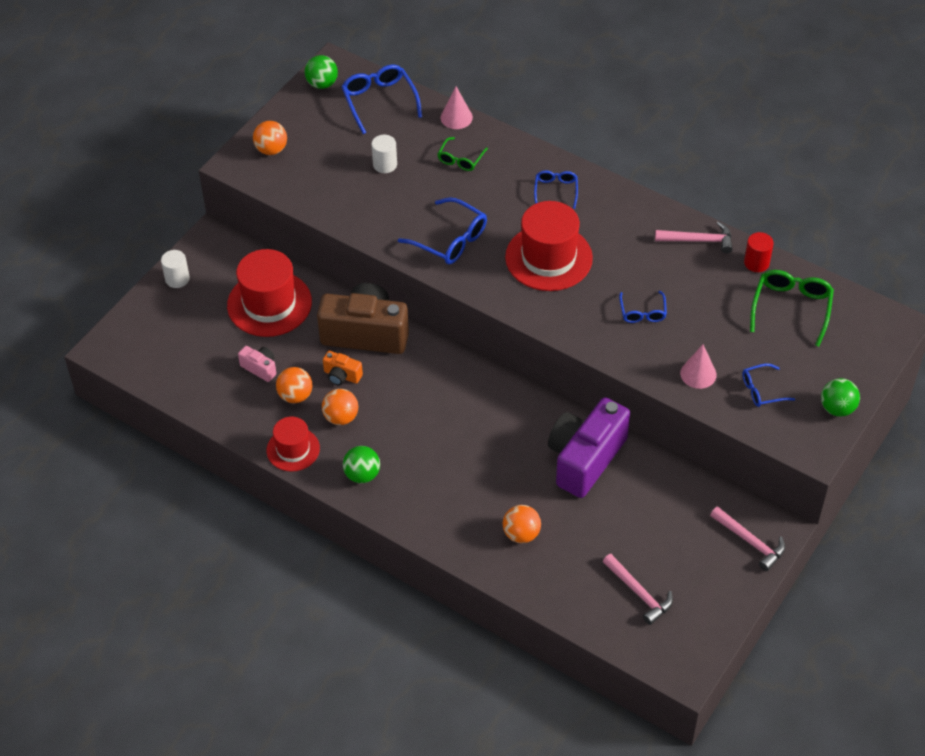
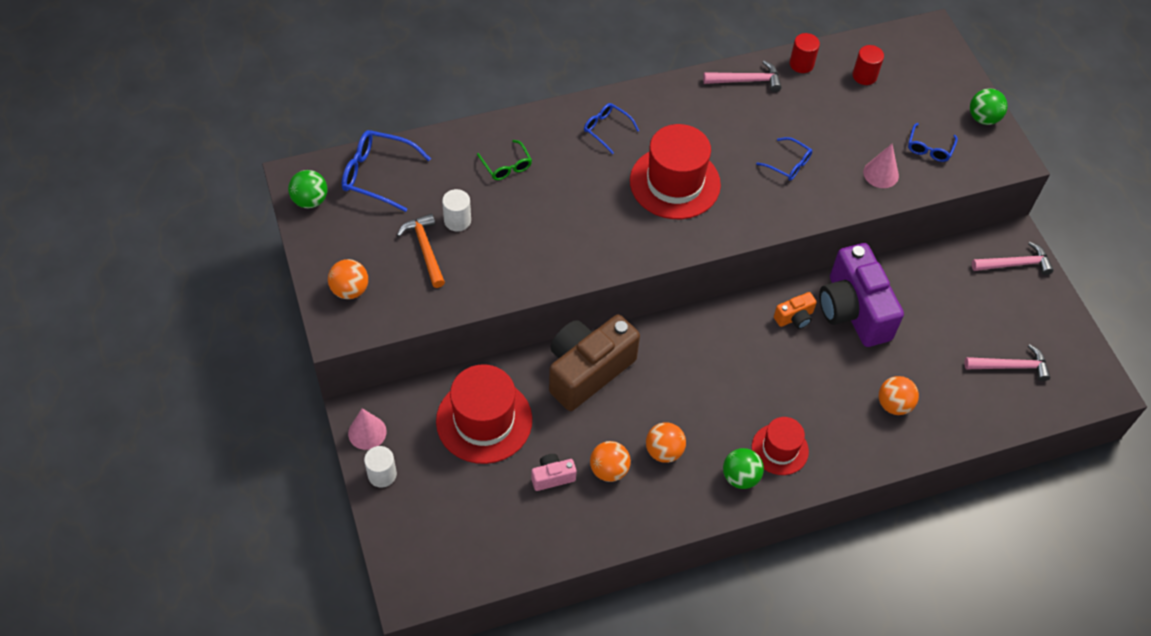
camera: 55 degrees left, 5 degrees up
(293, 449) = (668, 511): red hat -> red hat (780, 449)
(342, 376) = (618, 420): orange camera -> orange camera (794, 318)
(343, 164) = (425, 249): none -> orange hammer
(450, 240) = (591, 233): blue glasses -> none
(456, 117) = (455, 136): pink cone -> pink cone (367, 432)
(699, 240) = (746, 80): pink hammer -> pink hammer turned 45 degrees clockwise
(791, 308) = (864, 76): green glasses -> red cylinder

